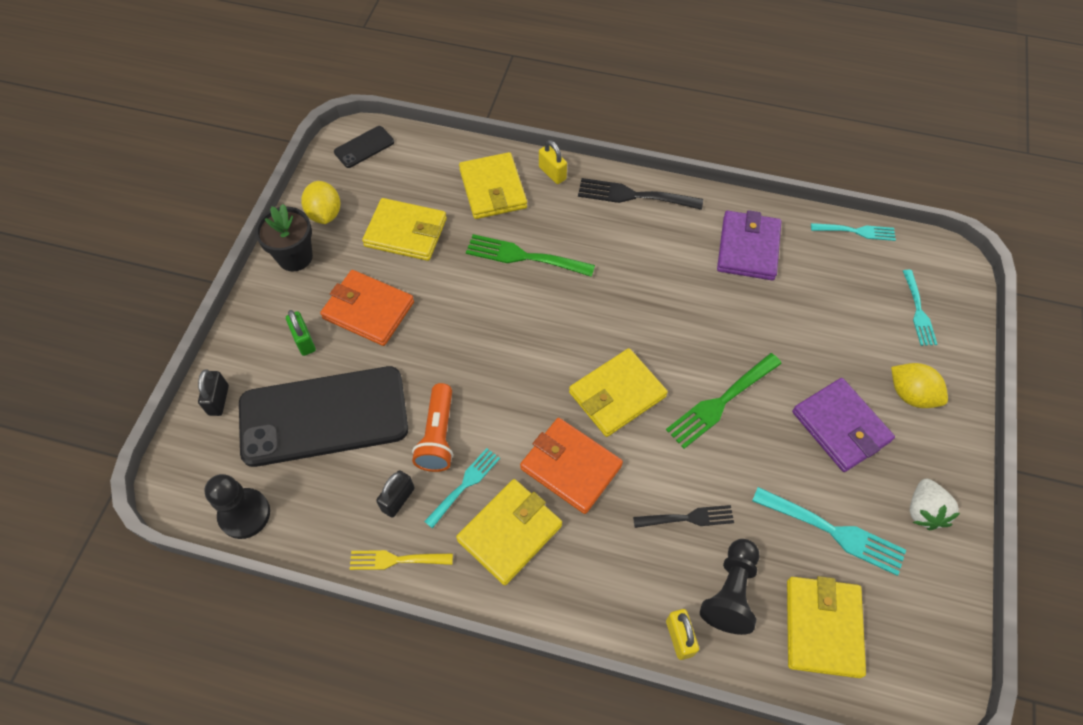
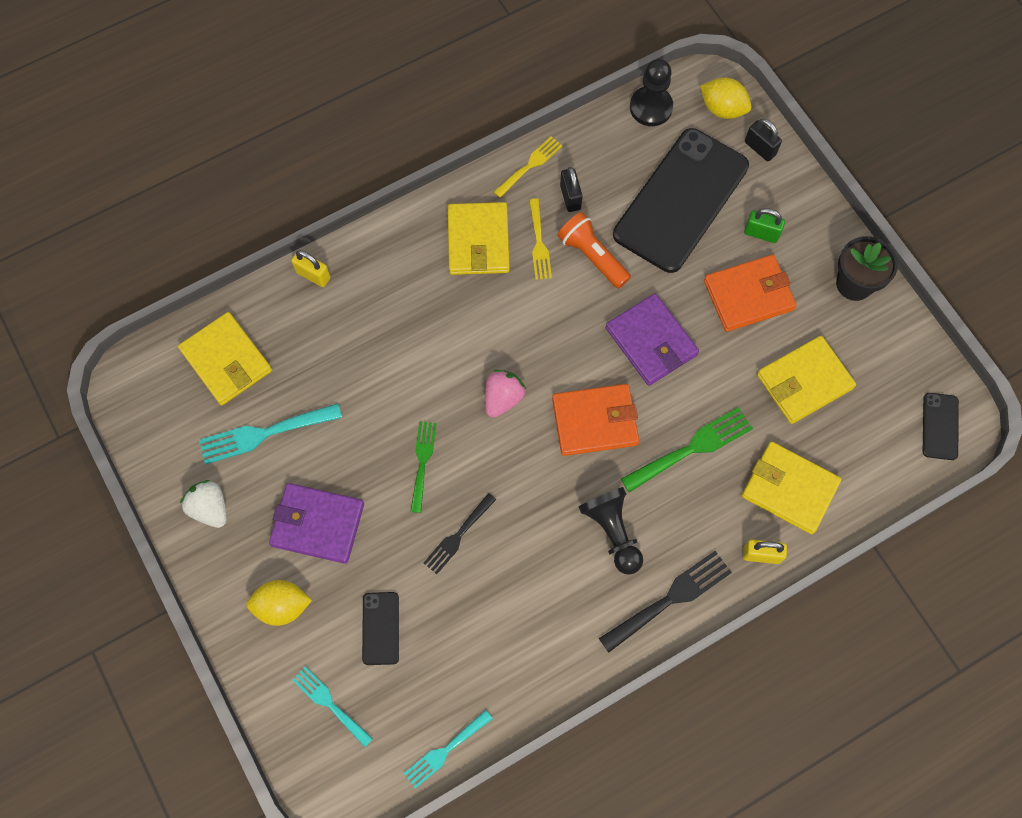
camera: 135 degrees right, 10 degrees up
(325, 214) = (883, 337): yellow lemon -> yellow lemon (722, 109)
(465, 484) = (539, 243): turquoise fork -> yellow fork
(571, 467) = (482, 317): orange wallet -> orange wallet (595, 421)
(617, 394) = (503, 398): yellow wallet -> pink strawberry
(688, 518) = (372, 354): black fork -> black fork (458, 536)
(720, 402) = (422, 462): green fork -> green fork, size x0.66
(731, 592) = (303, 330): black pawn -> black pawn (612, 532)
(748, 248) = (523, 635): purple wallet -> purple wallet (651, 341)
(845, 325) = (380, 628): none -> black phone

